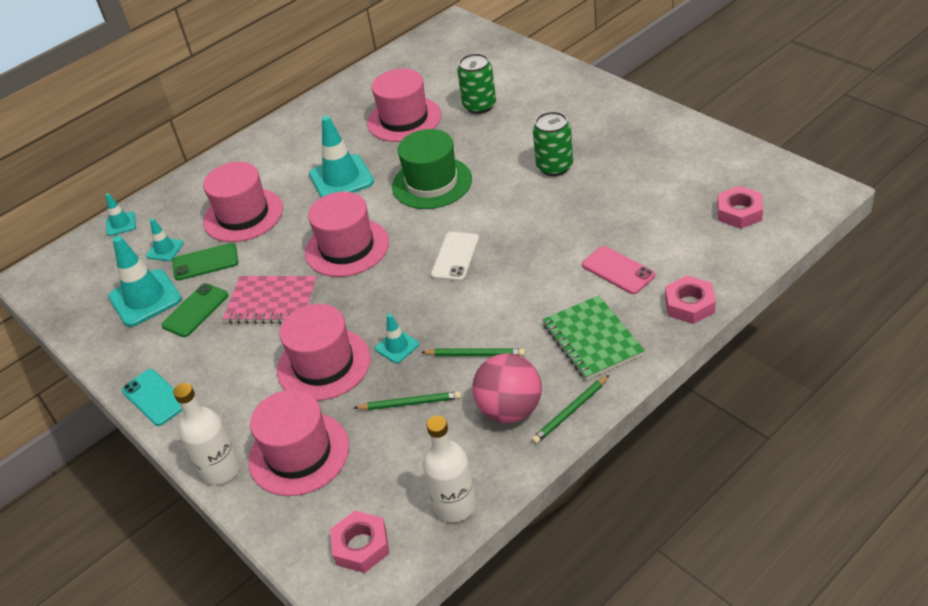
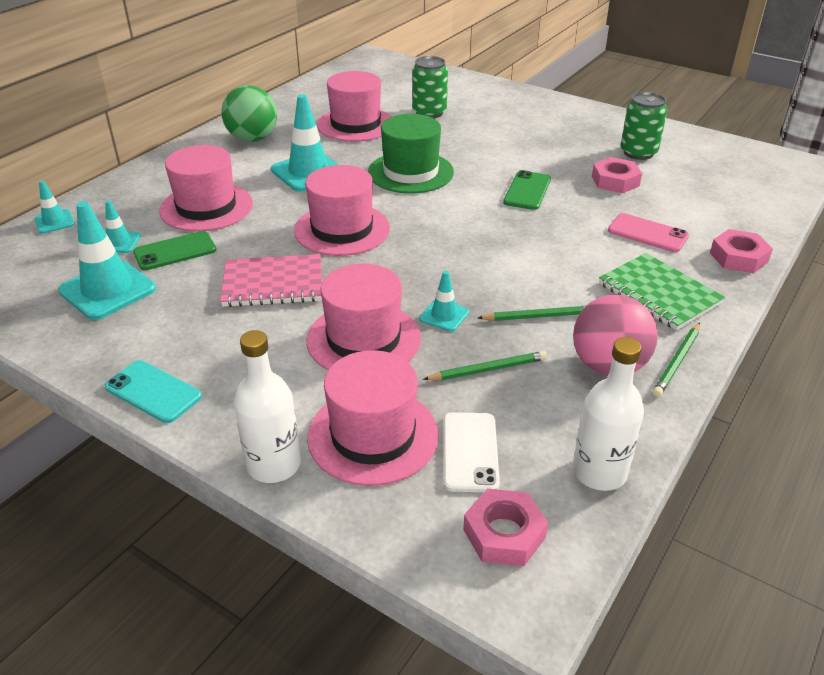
camera: 20 degrees left, 5 degrees down
(195, 310) = (178, 298): green phone -> green phone (527, 191)
(306, 134) = (252, 139): none -> green ball
(455, 257) = (469, 231): white phone -> white phone (470, 452)
(554, 167) = (532, 155): green can -> green can (638, 153)
(739, 212) = (734, 183): pink nut -> pink nut (615, 181)

